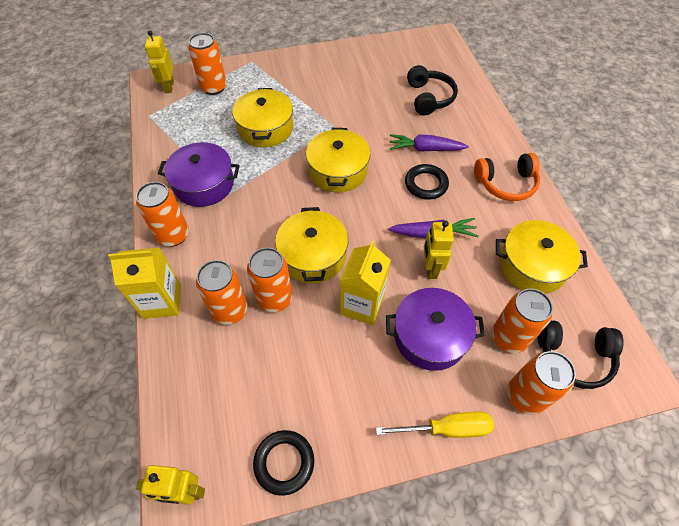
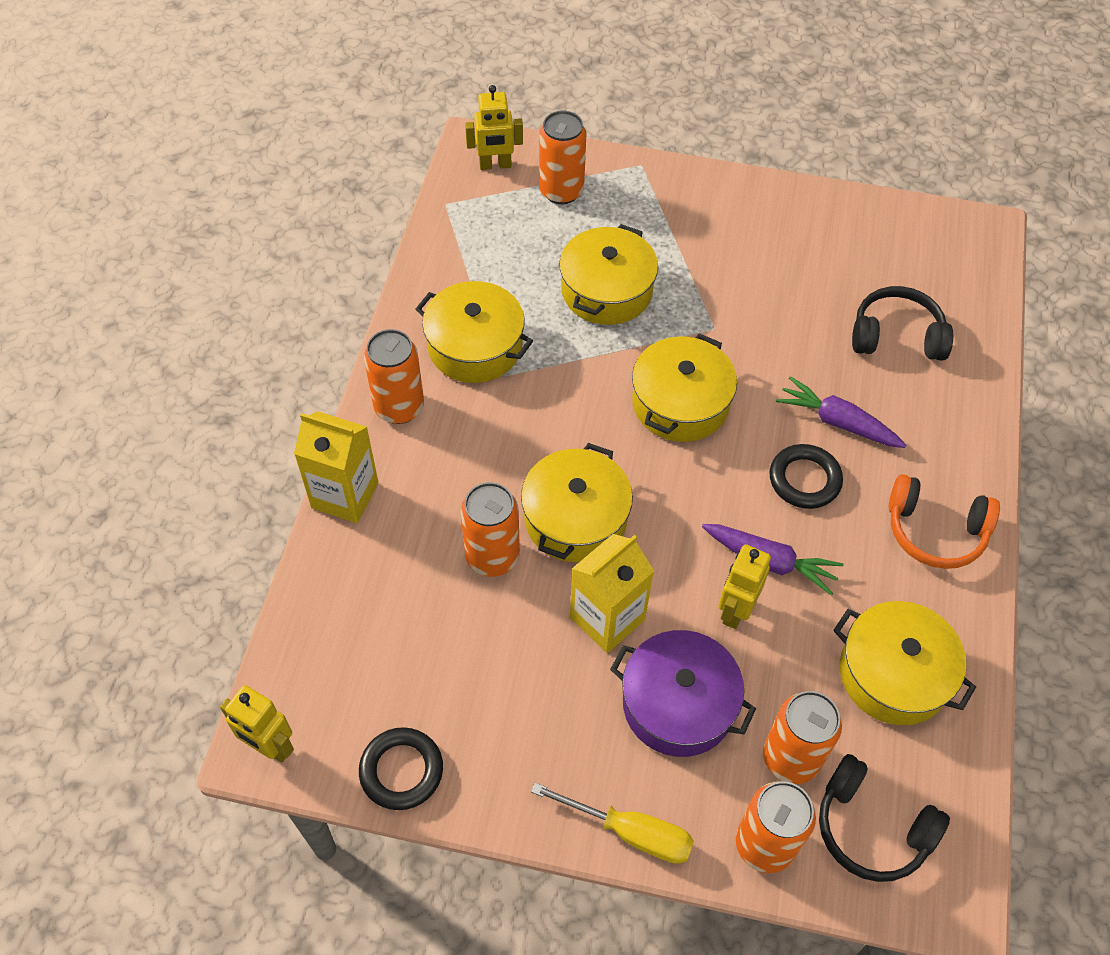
camera: 25 degrees right, 0 degrees up
(169, 87) = (495, 165): yellow robot -> yellow robot turned 120 degrees counterclockwise
(204, 184) = (475, 346): purple pot -> yellow pot
(230, 310) = (426, 546): orange can -> none
(429, 98) = (896, 336): black headphones -> black headphones turned 105 degrees counterclockwise

